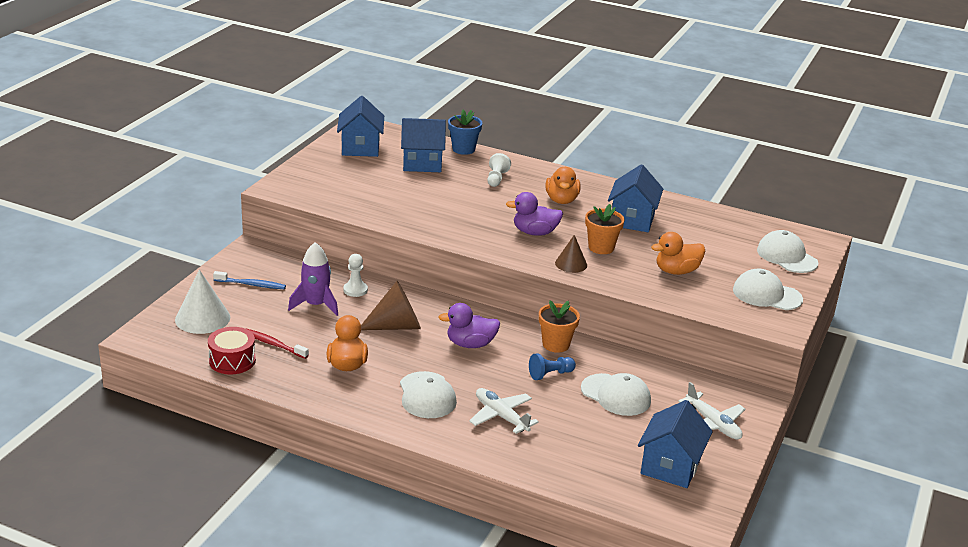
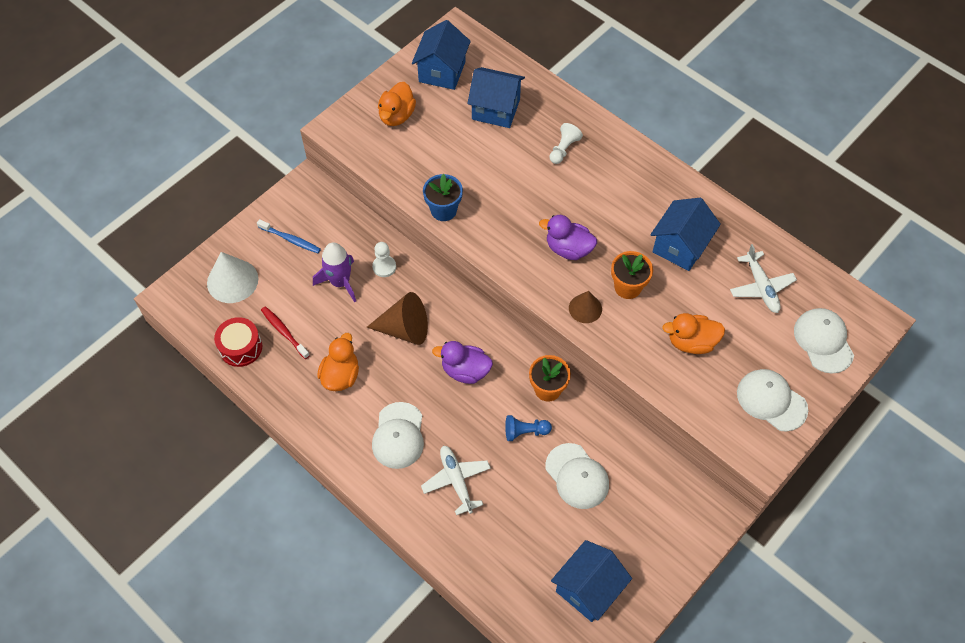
camera: 20 degrees right, 30 degrees up
(463, 149) = (548, 91): blue flower pot -> blue flower pot (443, 210)
(561, 200) = (618, 198): orange duck -> orange duck (397, 116)
(713, 424) = (655, 539): white plane -> white plane (761, 287)

